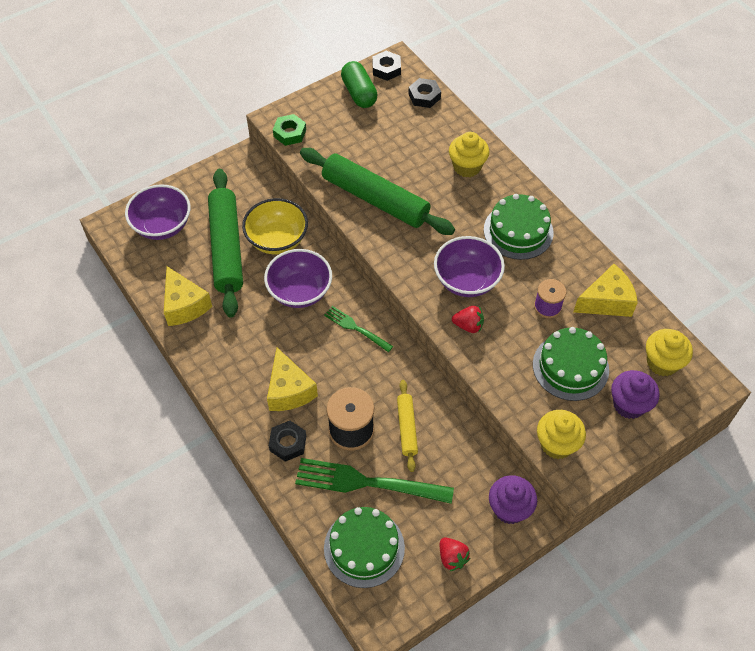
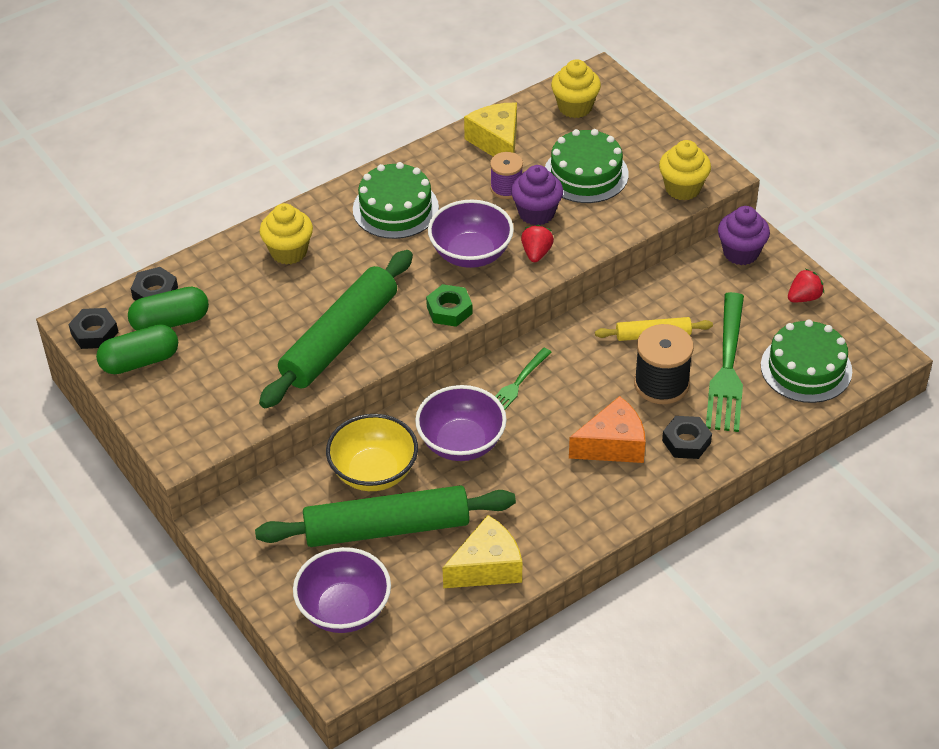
camera: 90 degrees left, 10 degrees down
(289, 390) = (613, 445): yellow cheese -> orange cheese
(290, 133) = (211, 434): green nut -> green nut (449, 310)
(395, 106) = (170, 322): none -> green capsule
(629, 404) = (629, 134): purple cupcake -> purple cupcake (536, 213)

